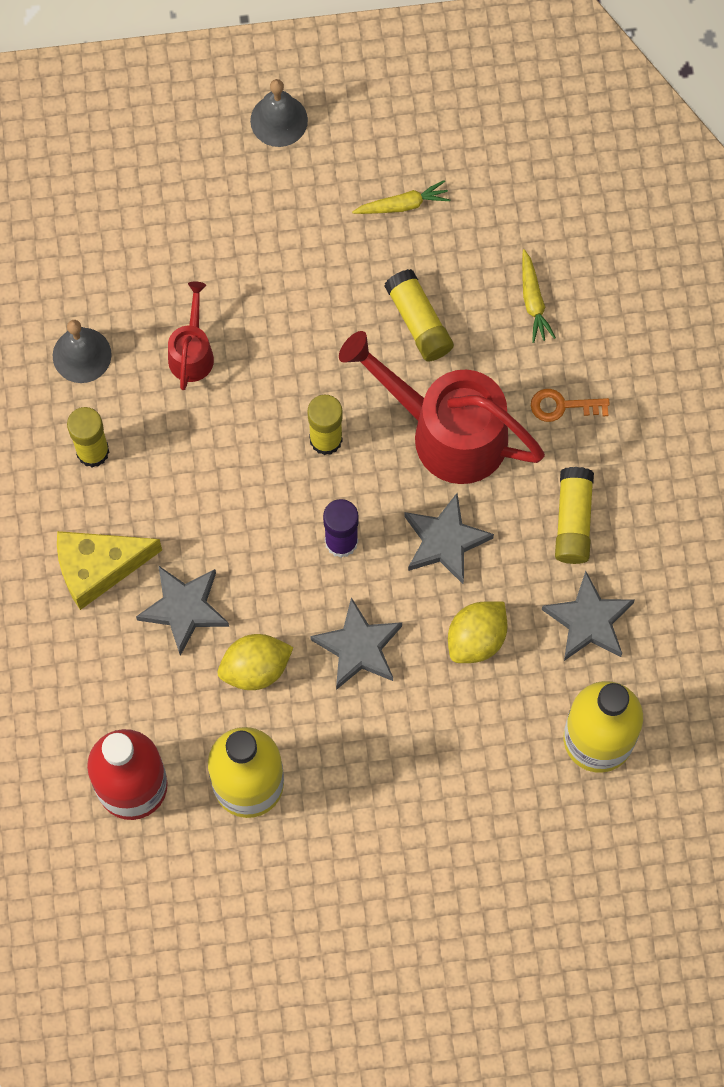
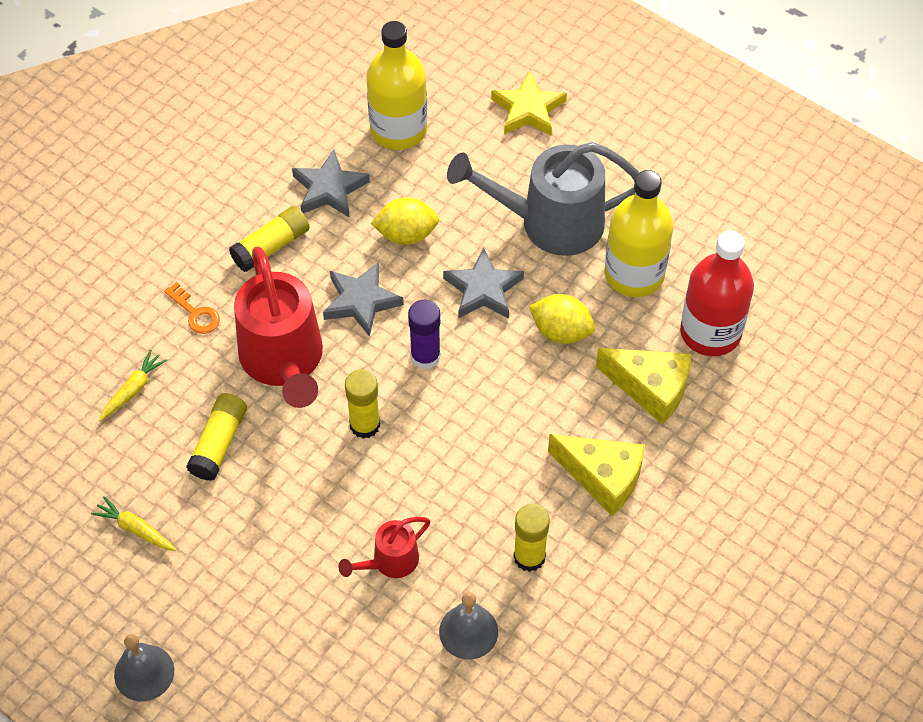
camera: 135 degrees left, 15 degrees down
(133, 684) = (650, 388): none -> yellow cheese
(184, 609) = (570, 404): grey star -> none
(370, 767) = (548, 223): none -> grey watering can
(509, 873) = (528, 109): none -> yellow star

